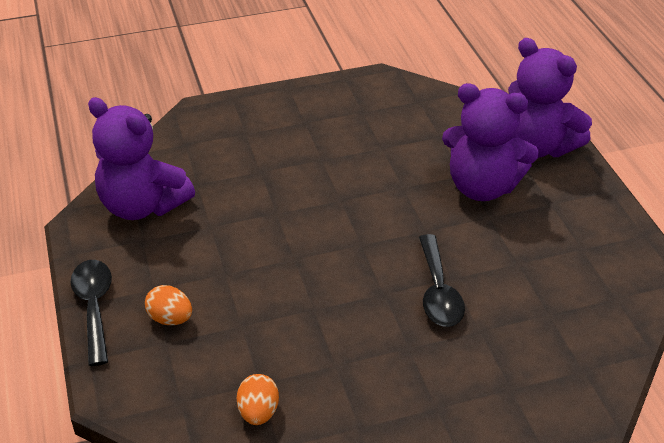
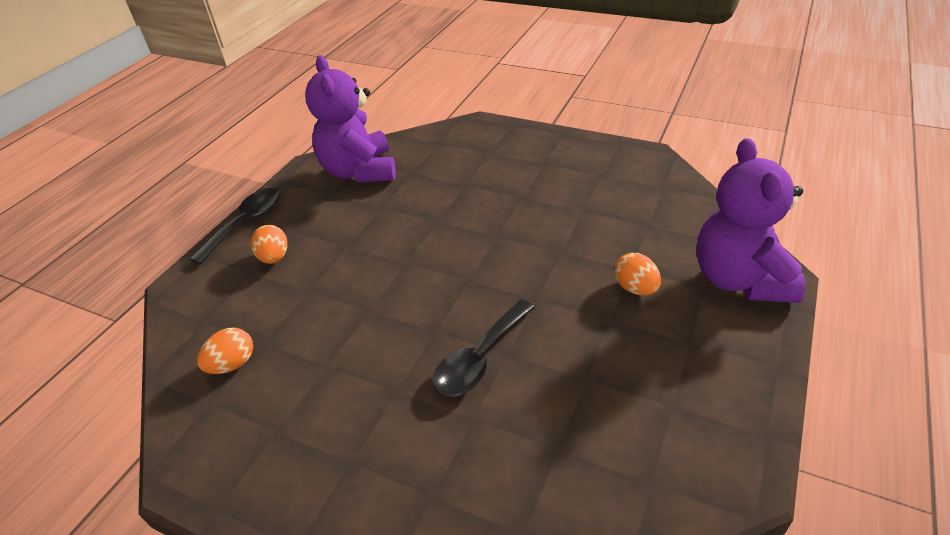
camera: 45 degrees right, 0 degrees up
(482, 187) = (635, 288): purple teddy bear -> orange egg

